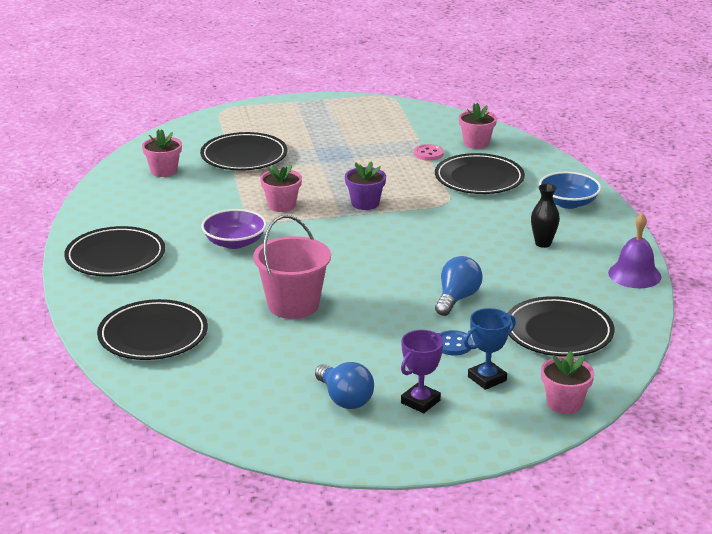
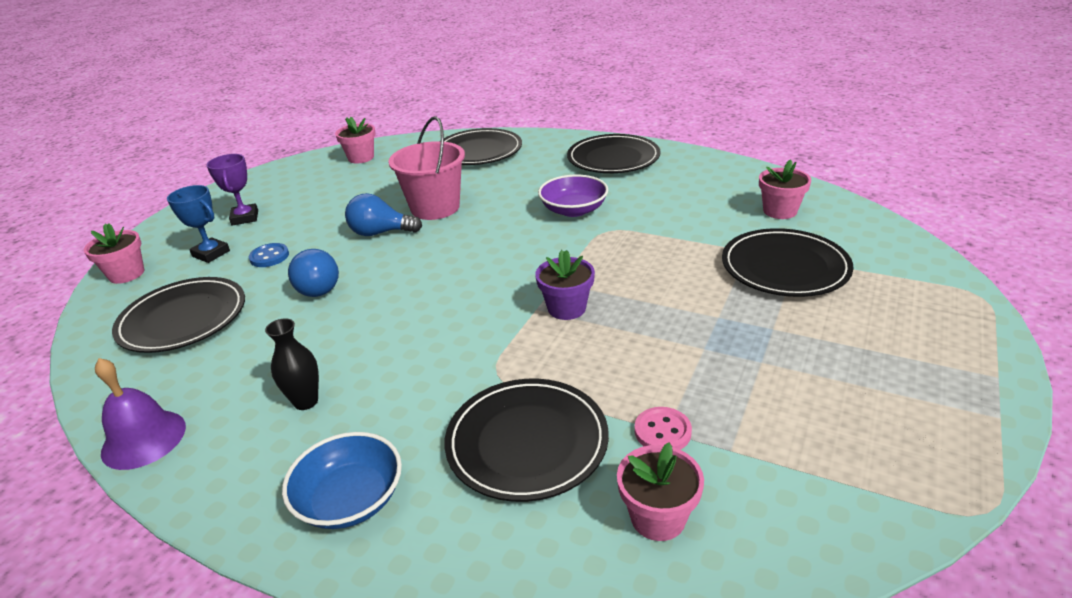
camera: 130 degrees right, 5 degrees up
(281, 205) = (622, 254): pink flower pot -> pink flower pot (361, 158)
(344, 399) = (299, 193): blue light bulb -> blue light bulb (380, 233)
(487, 379) = (211, 254): blue trophy -> blue trophy turned 60 degrees counterclockwise

